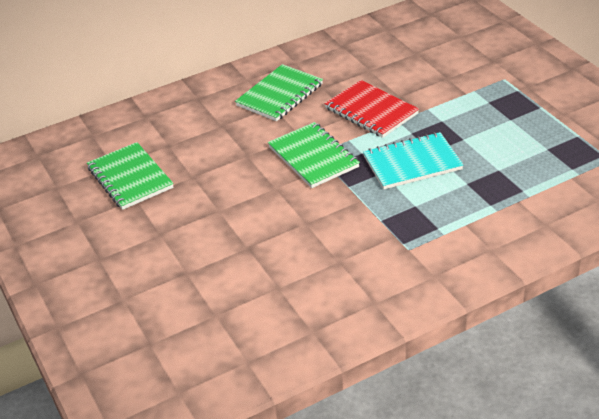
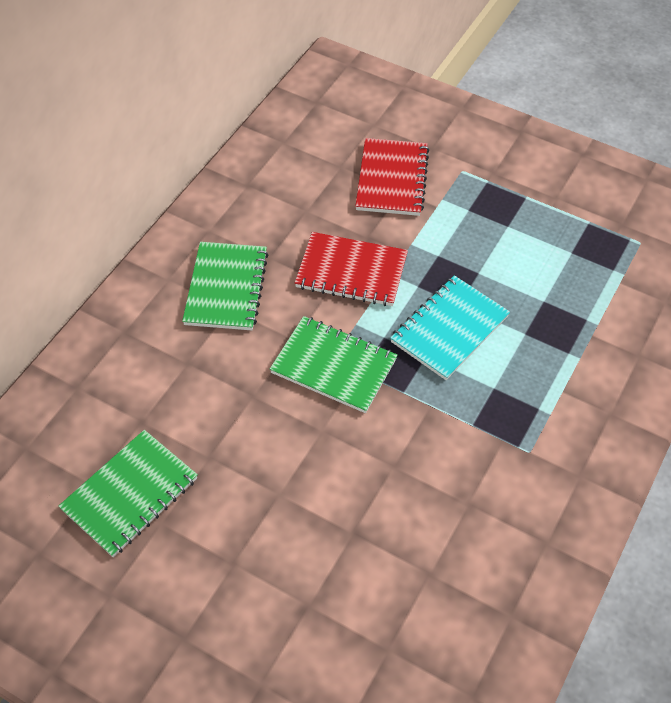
camera: 35 degrees left, 15 degrees up
(130, 178) = (130, 494): green notebook -> green notebook turned 75 degrees counterclockwise
(446, 69) = (391, 179): none -> red notebook

